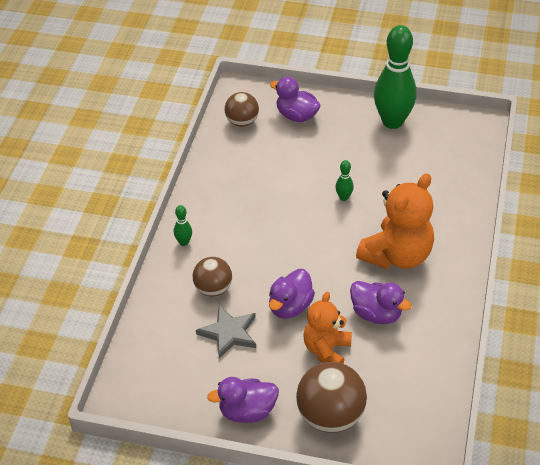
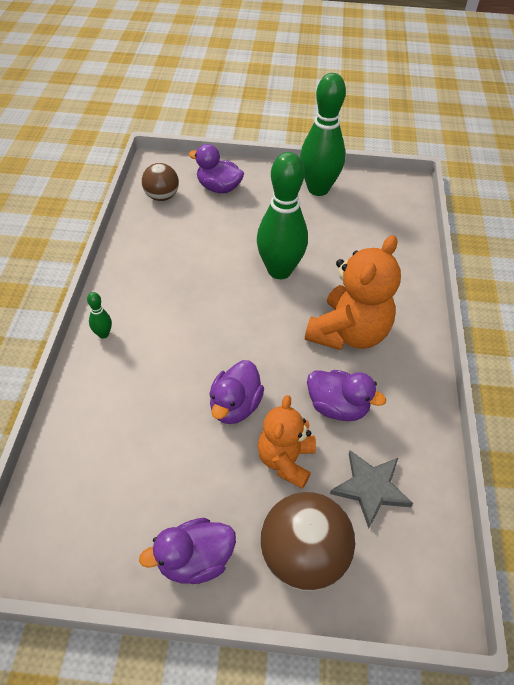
camera: 10 degrees left, 5 degrees up
(213, 289) = (141, 390): brown ball -> none
(229, 333) = (164, 447): grey star -> grey star (370, 488)
(344, 197) = (279, 270): green bowling pin -> green bowling pin, size x2.48

